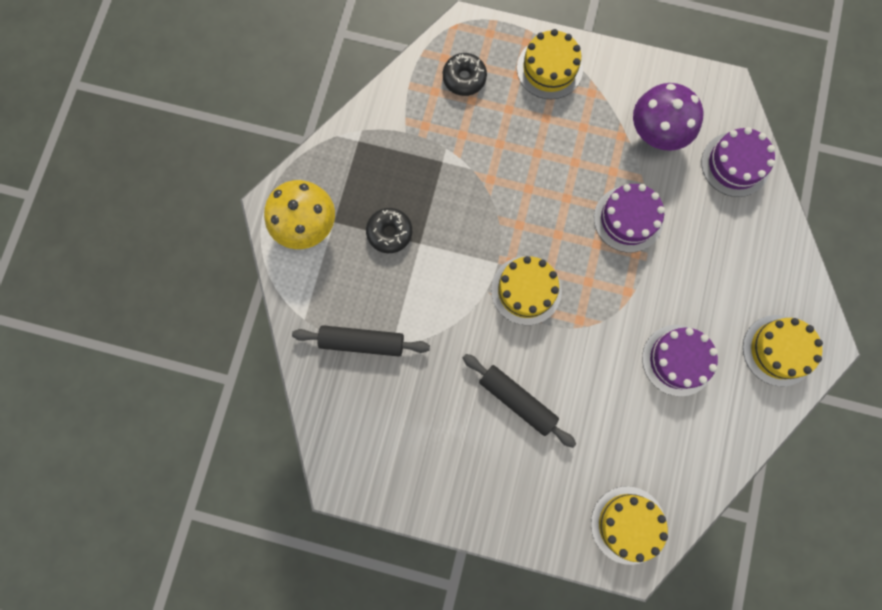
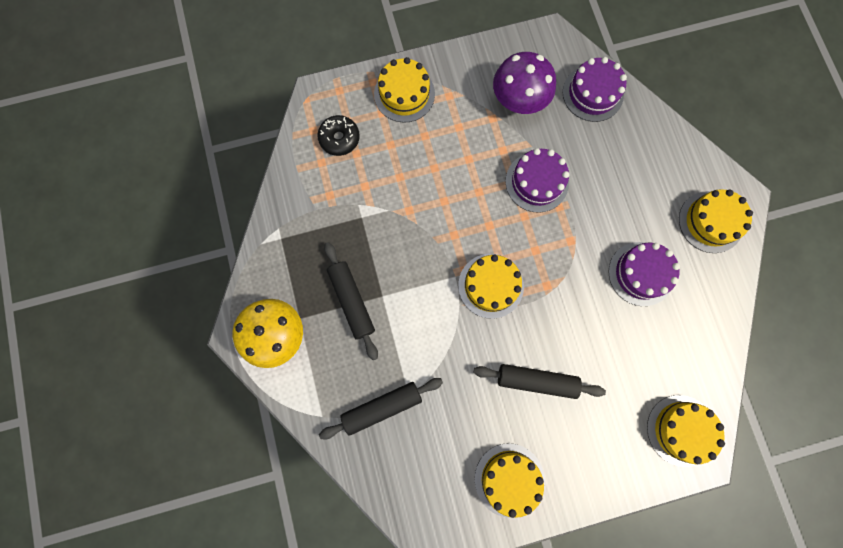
camera: 30 degrees left, 0 degrees up
(389, 232) = (352, 301): black donut -> black rolling pin
(439, 473) = (509, 479): none -> yellow cake

